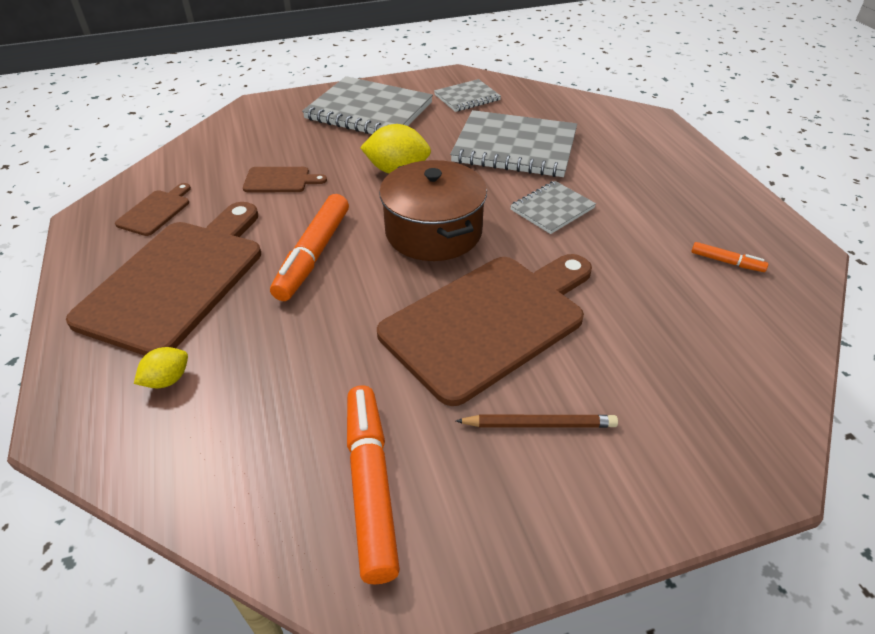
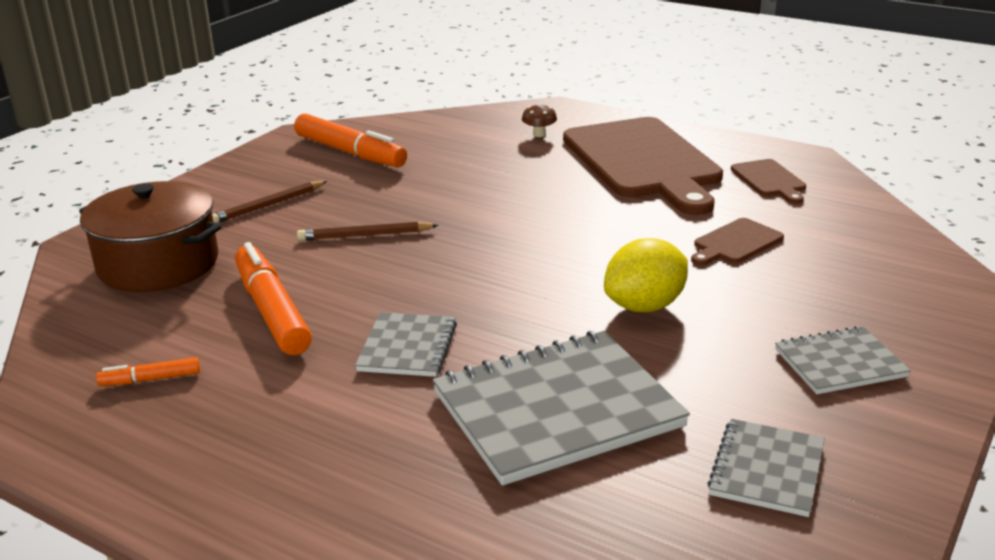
camera: 140 degrees right, 15 degrees down
(167, 380) = (539, 134): yellow lemon -> brown mushroom
(313, 255) = (578, 212): orange marker -> orange marker (272, 311)
(369, 111) = (840, 363): grey notebook -> grey notebook, size x0.53
(433, 232) = (505, 270): brown pot -> brown pot (158, 264)
(489, 321) = (364, 235): brown cutting board -> brown pencil

